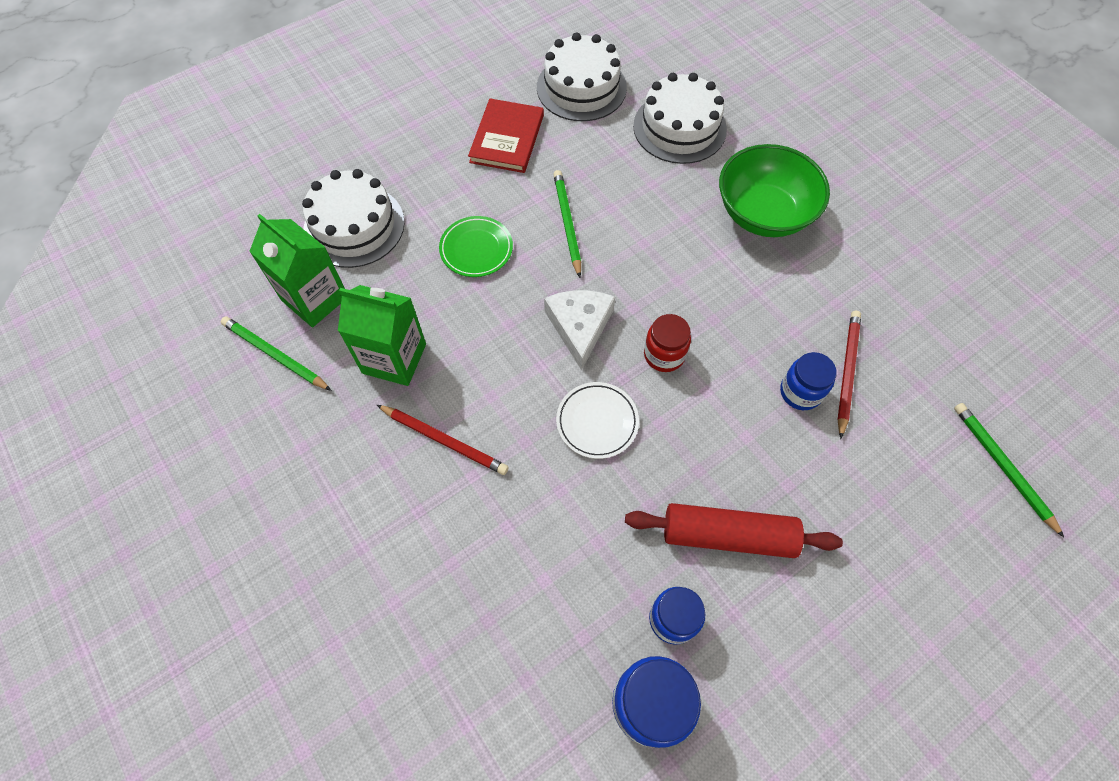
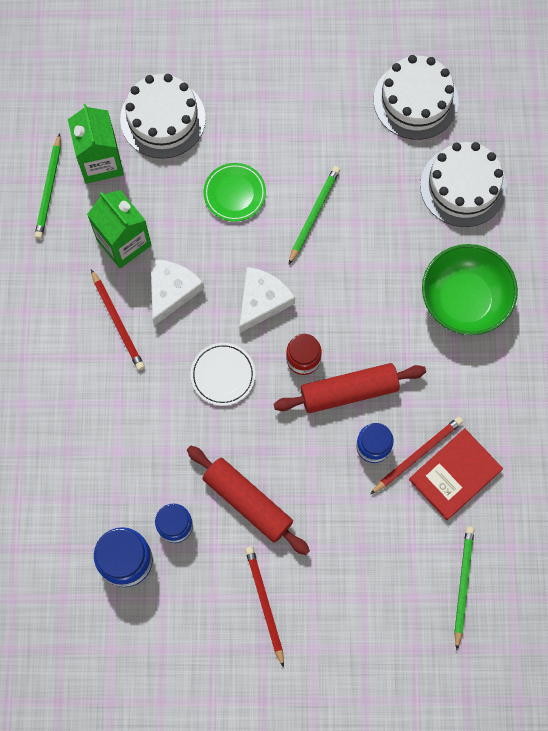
camera: 35 degrees right, 10 degrees up
(275, 355) = (49, 189): green pencil -> green pencil turned 150 degrees counterclockwise
(479, 374) = (171, 290): none -> white cheese
(507, 138) = (323, 112): red book -> red book (455, 475)
(732, 356) = (349, 391): none -> red rolling pin
(839, 637) = (264, 604): none -> red pencil

